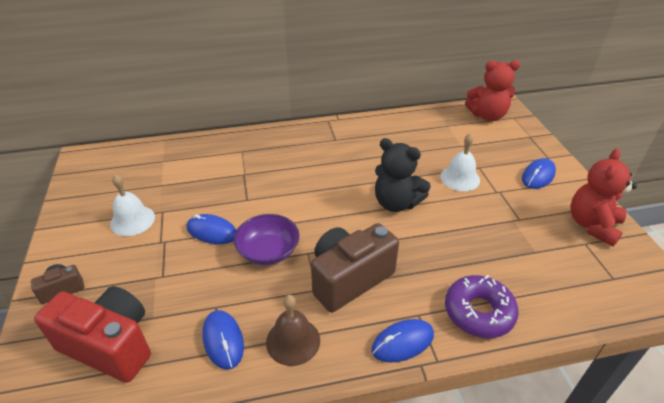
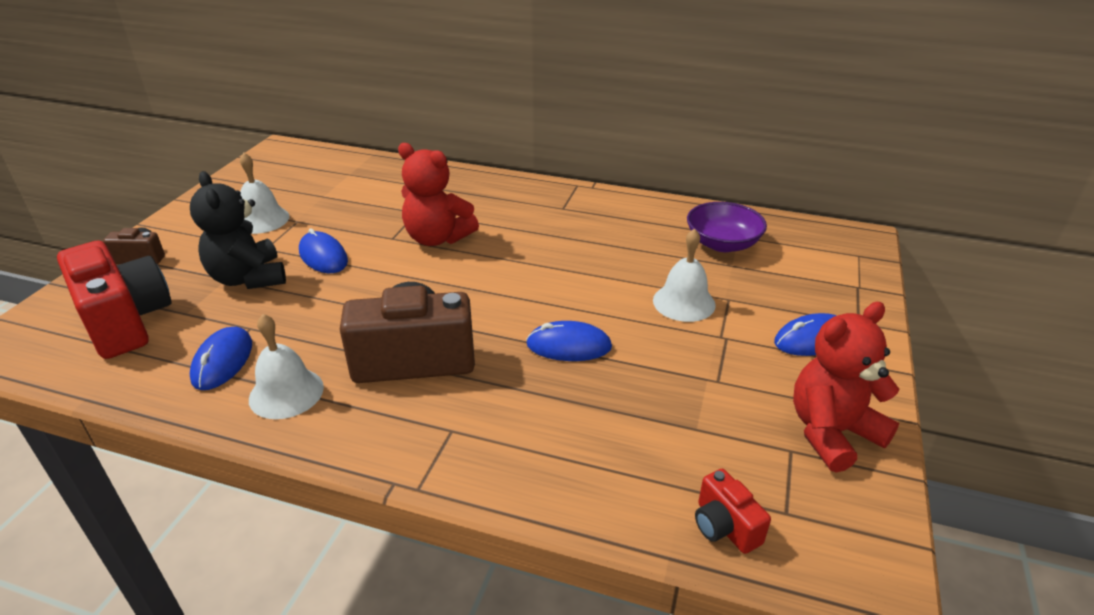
camera: 30 degrees right, 5 degrees down
(268, 251) = (358, 296): purple bowl -> purple bowl (722, 244)
(293, 341) = (286, 393): brown bell -> white bell
(396, 203) = (562, 301): black teddy bear -> black teddy bear (248, 278)
(402, 342) = (399, 450): blue mouse -> blue mouse (569, 346)
(478, 312) = (531, 462): purple donut -> none
(487, 116) = (815, 241): red teddy bear -> red teddy bear (437, 238)
(597, 300) = (724, 526): none -> red camera

